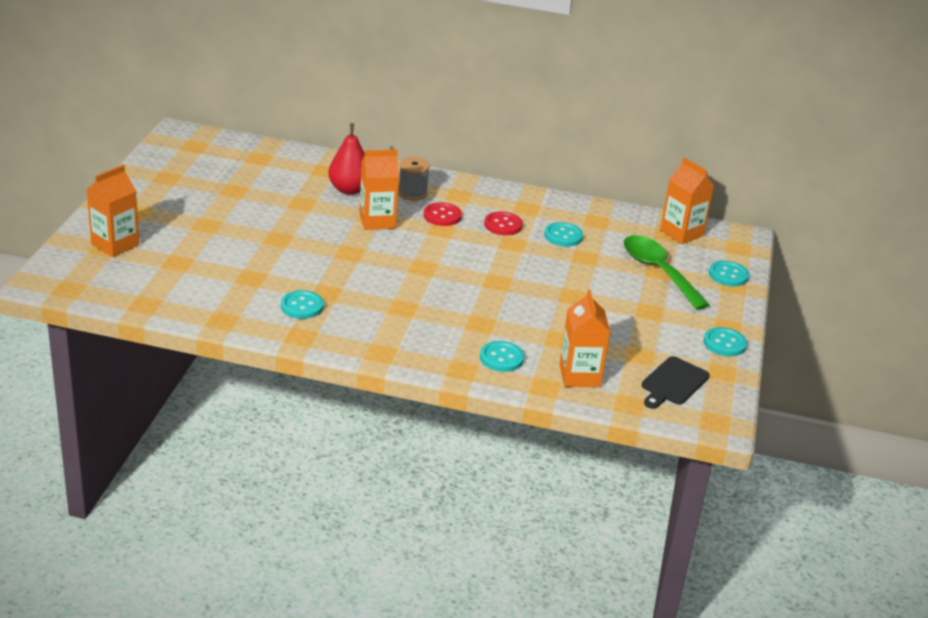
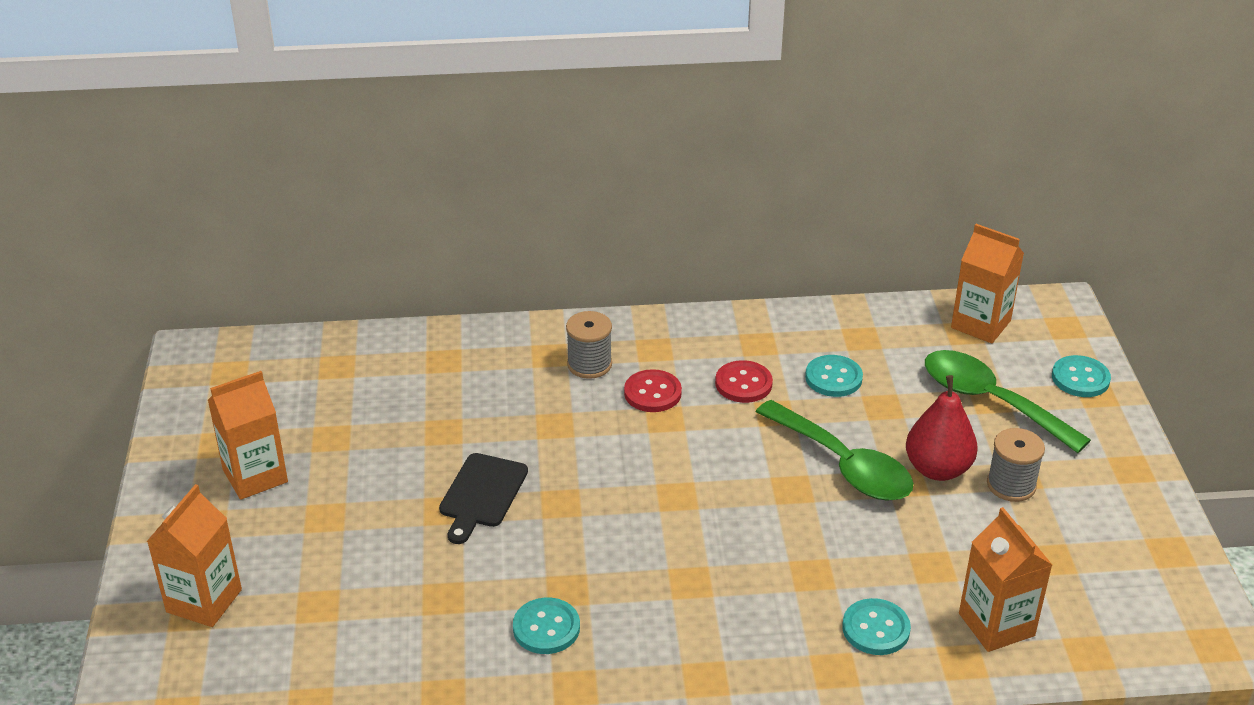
camera: 15 degrees left, 5 degrees up
(349, 189) = (498, 385): red pear -> red pear (937, 469)
(377, 221) = (568, 431): orange carton -> orange carton (255, 476)
(538, 278) = (842, 464): none -> green spoon
(640, 314) = (1011, 485): none -> grey spool
(673, 383) = (1122, 593): black cutting board -> black cutting board (481, 494)
(724, 343) = (1145, 500): turquoise button -> none

